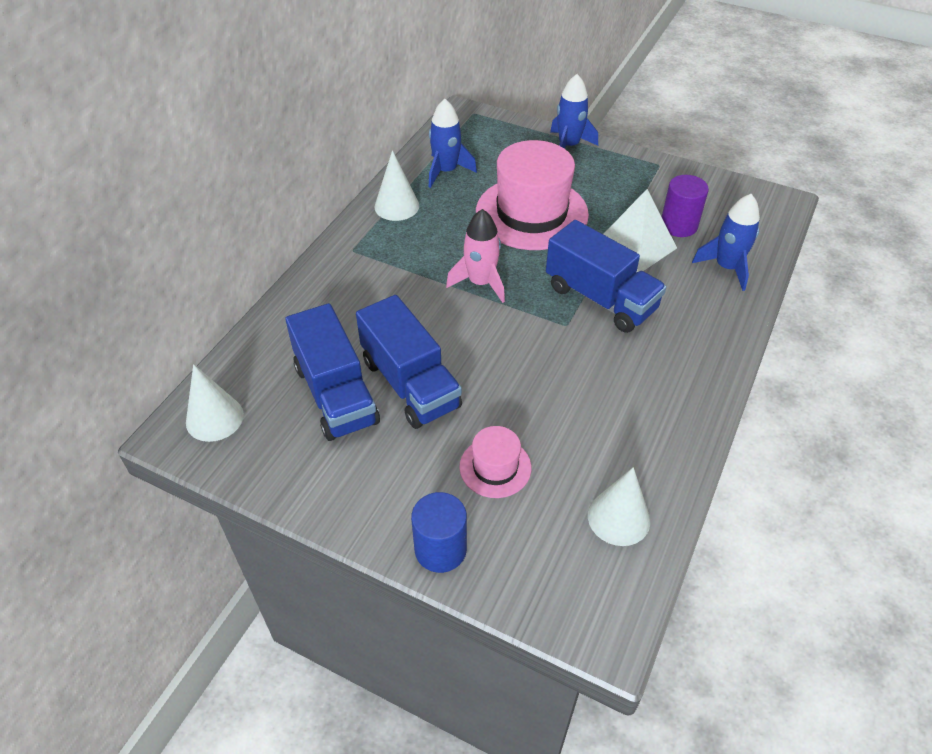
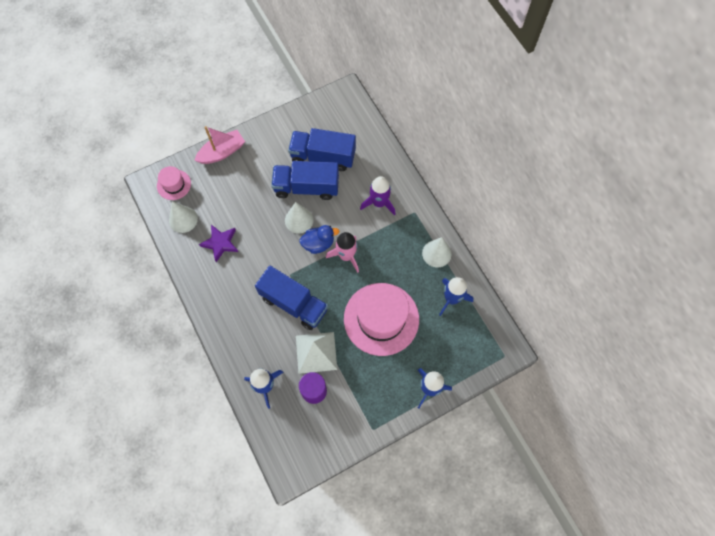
camera: 125 degrees right, 20 degrees up
(214, 418) = (344, 109): white cone -> white cone (299, 220)
(367, 290) = (379, 203): none -> purple rocket
(440, 549) = (222, 152): blue cylinder -> pink boat
(491, 320) = (318, 244): none -> blue duck
(495, 467) = (240, 192): pink hat -> pink hat (174, 184)
(600, 298) = (294, 303): blue truck -> blue truck turned 135 degrees counterclockwise
(604, 435) = (220, 243): none -> purple star

